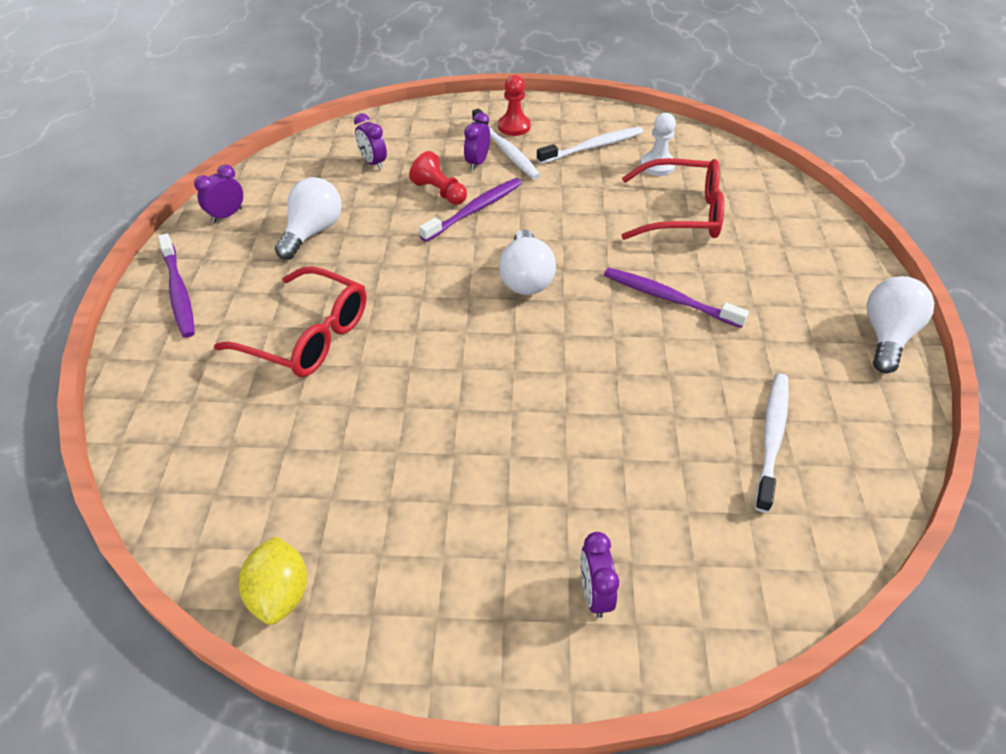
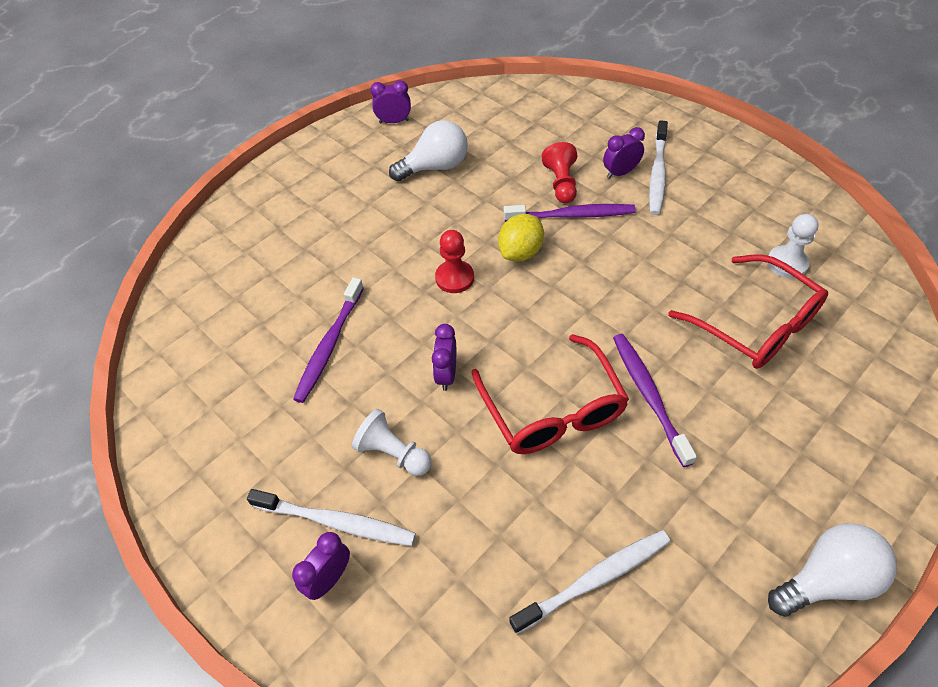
camera: 45 degrees right, 5 degrees up
(179, 292) = (310, 166): purple toothbrush -> purple toothbrush (329, 346)
(280, 593) = (167, 418): yellow lemon -> yellow lemon (520, 252)
(307, 335) = (352, 249): red glasses -> red glasses (552, 409)
(373, 163) = (537, 130): purple clock -> purple clock (446, 374)
(514, 127) = (689, 154): red pawn -> red pawn (454, 278)
(526, 278) = (548, 300): white light bulb -> none
(534, 464) = (393, 453): none -> white pawn
(593, 147) = (743, 211): white toothbrush -> white toothbrush (337, 522)

